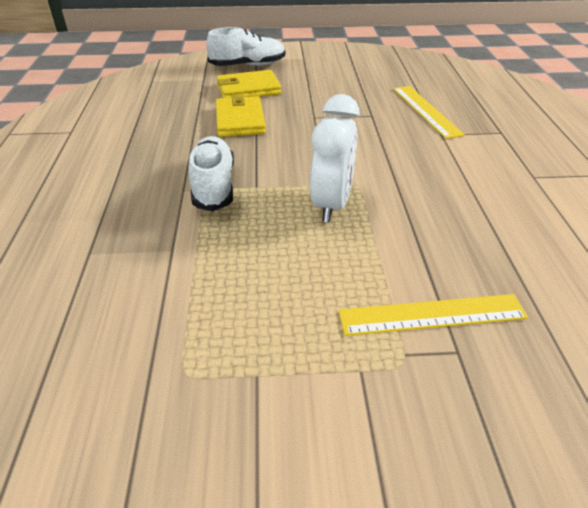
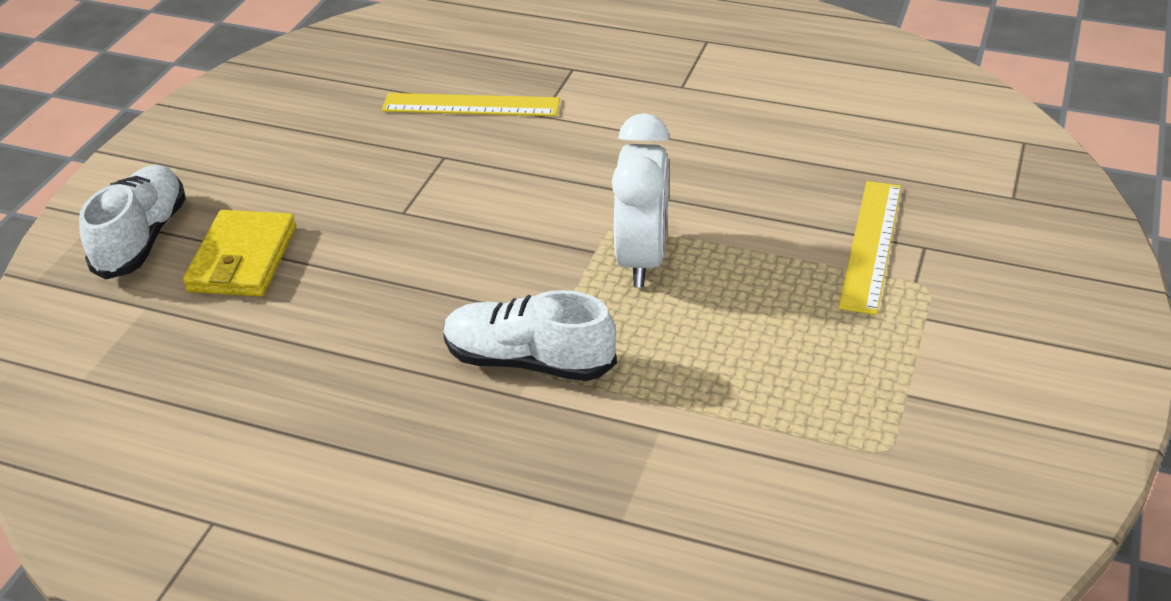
camera: 65 degrees left, 0 degrees up
(240, 120) = (349, 293): yellow wallet -> none
(331, 204) = (642, 259): white clock -> white clock turned 60 degrees clockwise

